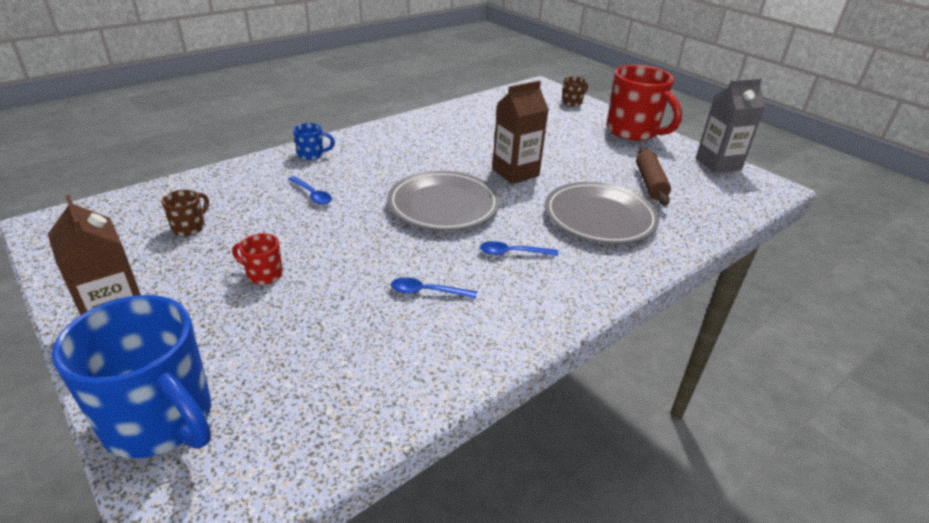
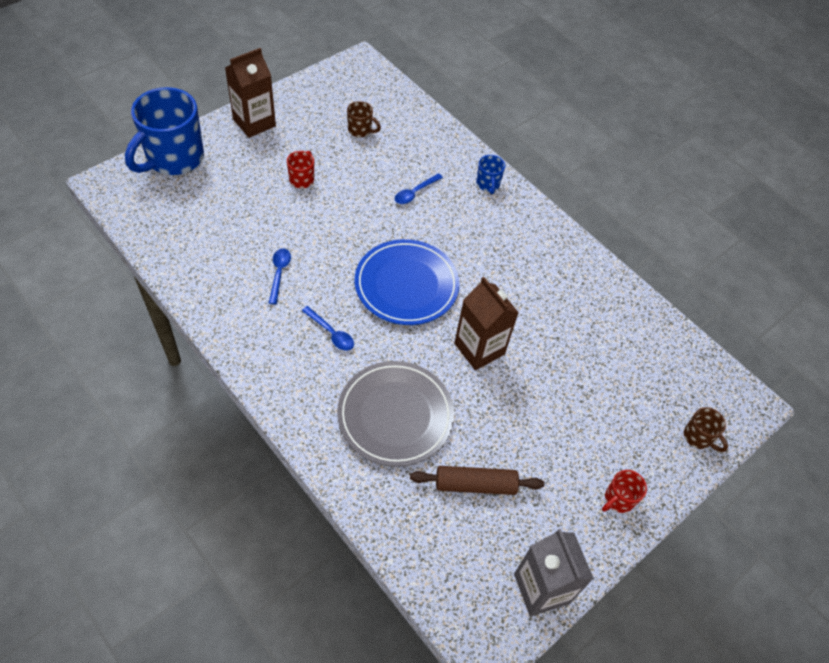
camera: 85 degrees right, 20 degrees up
(443, 205) = (406, 285): grey plate -> blue plate
(512, 253) = (331, 333): blue spoon -> blue spoon turned 135 degrees clockwise
(633, 132) = (618, 499): red mug -> red mug, size x0.44

